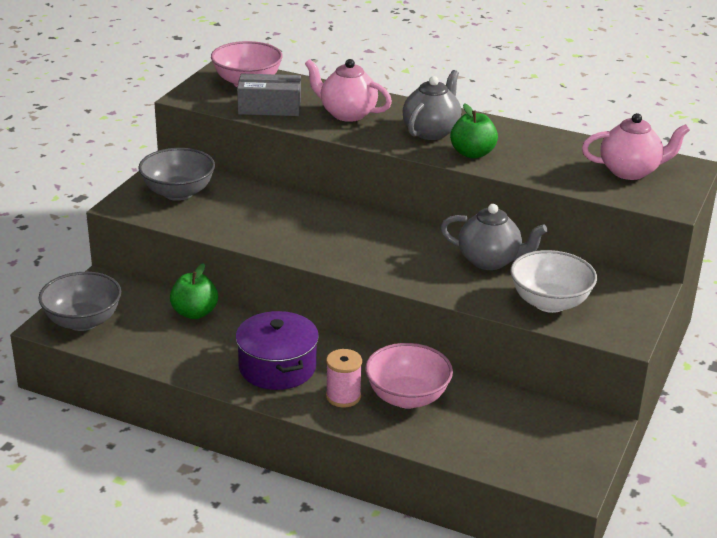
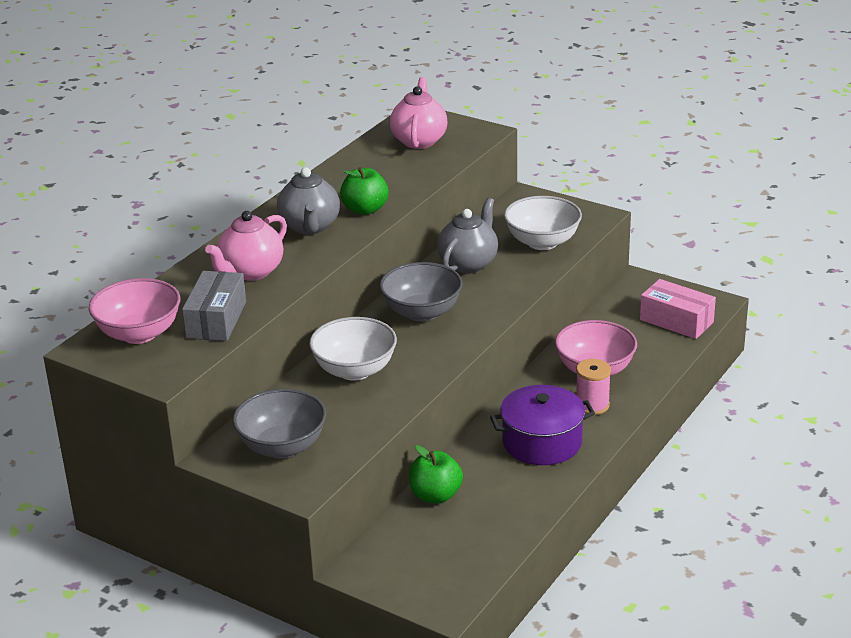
camera: 80 degrees left, 0 degrees up
(83, 321) = (440, 579): grey bowl -> grey bowl (422, 312)
(290, 215) = (354, 370): none -> white bowl
(431, 132) = (310, 227): grey teapot -> grey teapot turned 135 degrees counterclockwise
(521, 456) = (676, 321): none -> pink box

